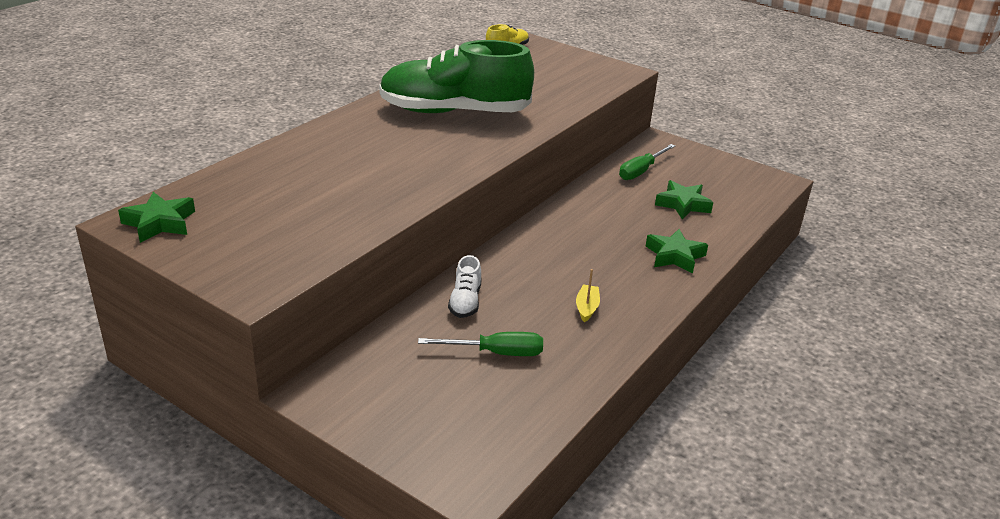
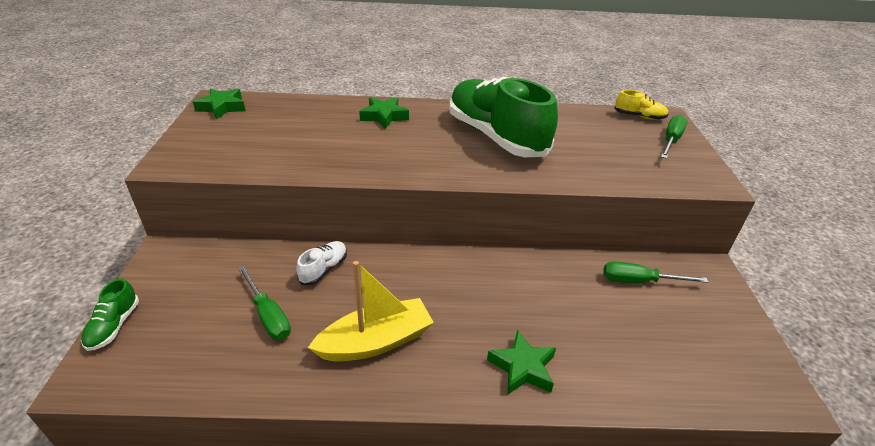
camera: 55 degrees right, 5 degrees up
(407, 455) = (114, 326): none -> green shoe
(465, 301) = (324, 269): white shoe -> white shoe turned 150 degrees clockwise
(556, 56) = (671, 141): none -> green screwdriver
(587, 308) = (376, 341): yellow boat -> yellow boat, size x2.22
(683, 204) = (622, 335): green star -> green star (384, 116)

